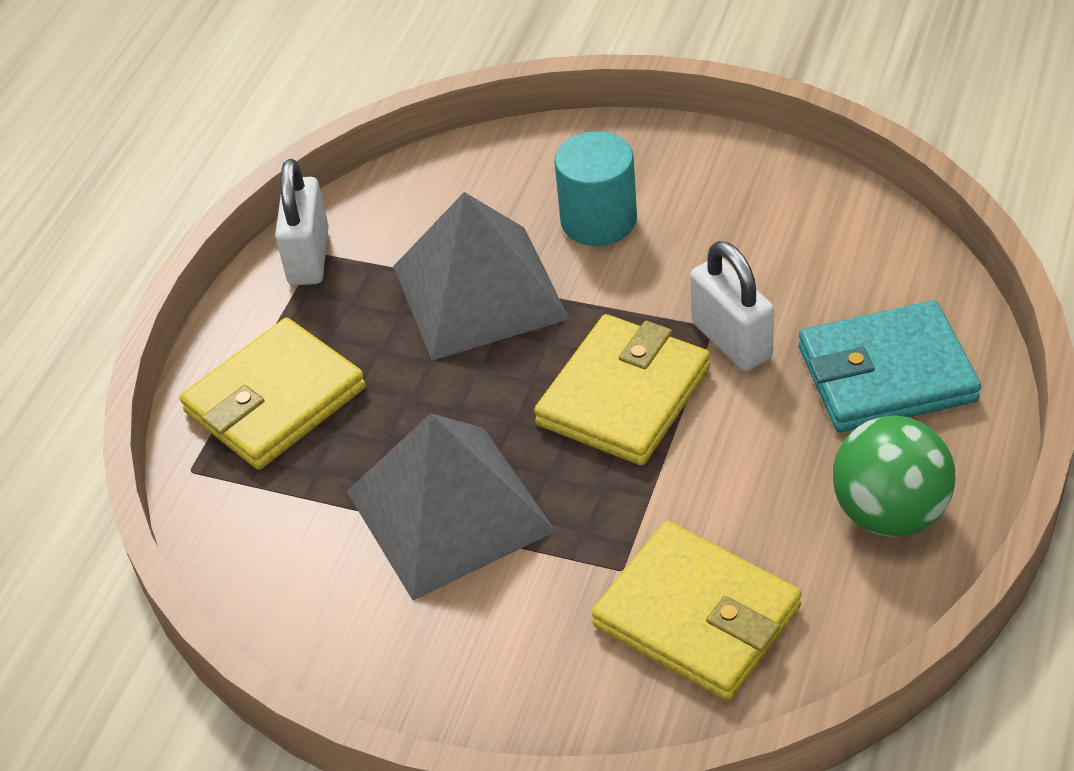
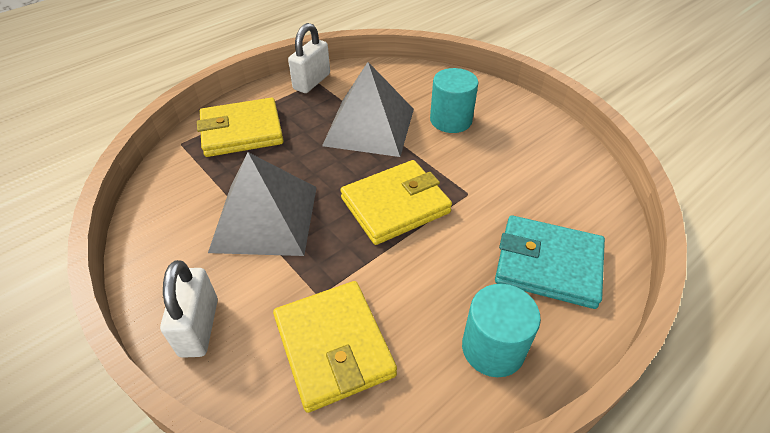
camera: 25 degrees right, 0 degrees up
(731, 340) = (473, 205): white padlock -> white padlock (199, 327)
(889, 512) = (493, 348): green ball -> turquoise cylinder

